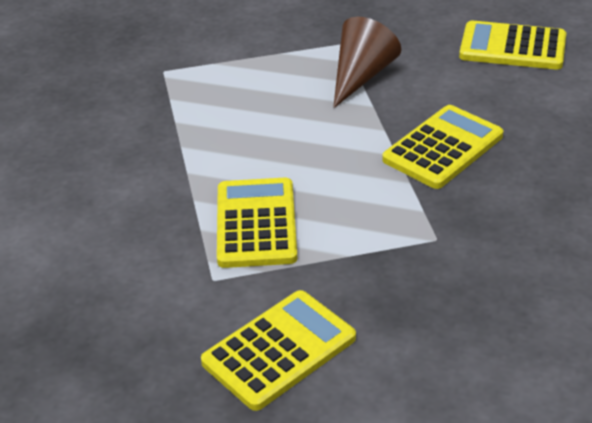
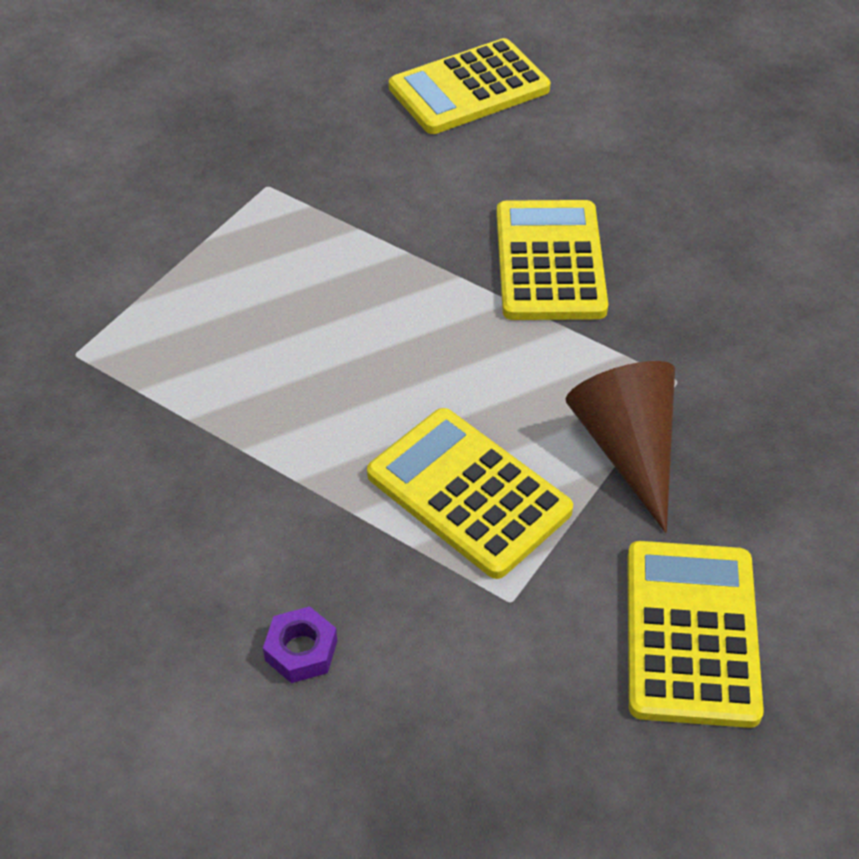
camera: 45 degrees left, 10 degrees up
(98, 238) = (301, 650): none -> purple nut
(361, 76) = (345, 218): brown cone -> brown cone (627, 448)

